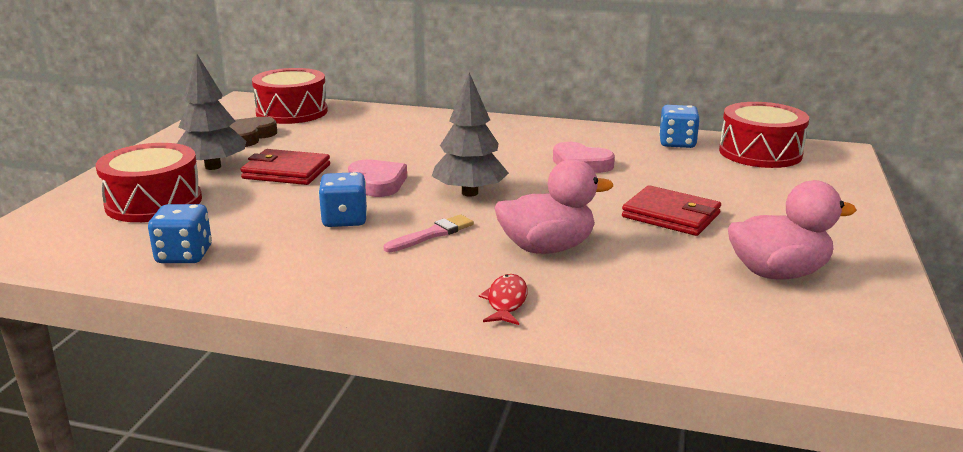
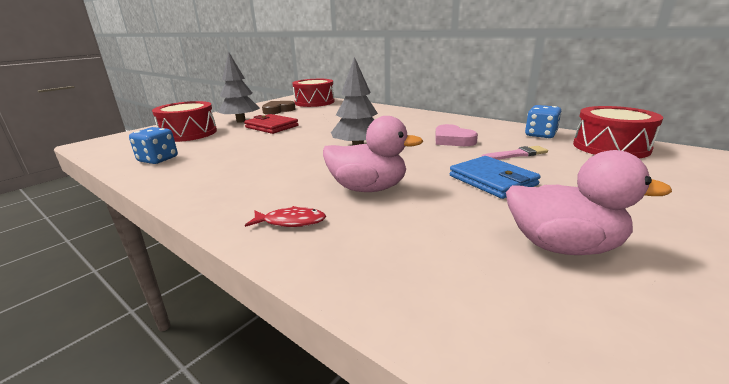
camera: 25 degrees right, 0 degrees up
(344, 220) = (265, 153): blue dice -> none
(378, 183) = (311, 137): pink heart -> none
(432, 234) = (303, 168): pink brush -> pink brush (516, 154)
(506, 301) = (291, 222): red fish -> red fish turned 60 degrees clockwise
(671, 215) = (492, 180): red wallet -> blue wallet

